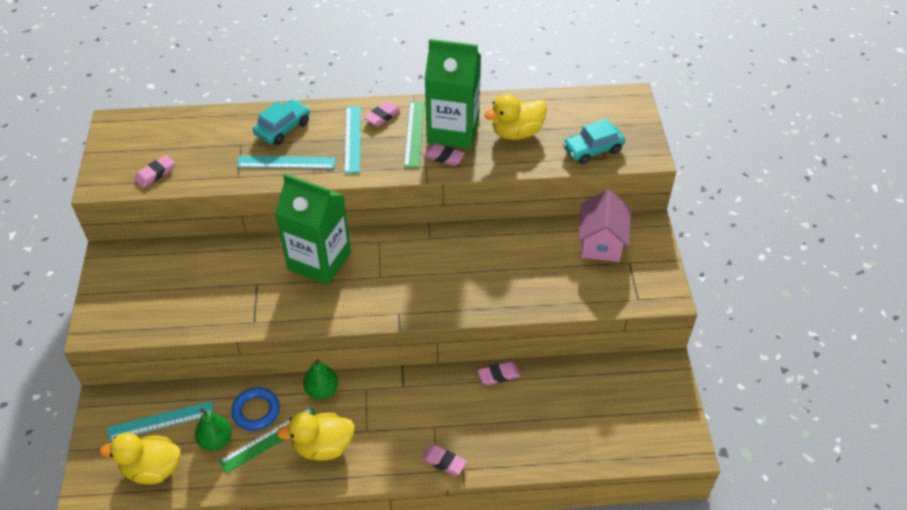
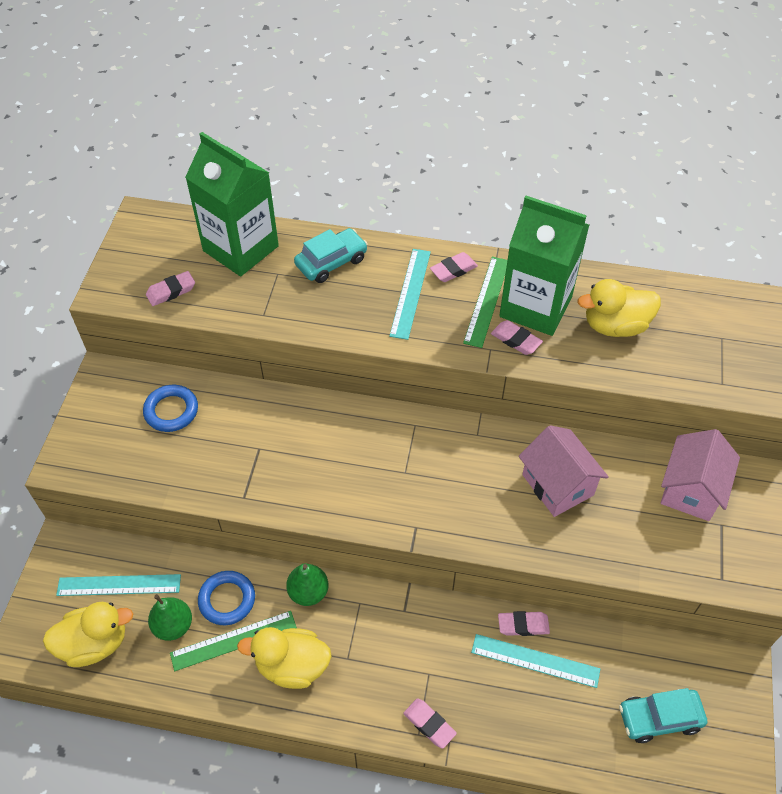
camera: 15 degrees right, 5 degrees up
(152, 469) = (95, 643): yellow duck -> yellow duck turned 150 degrees clockwise
(175, 271) = (171, 411): none -> blue ring
(286, 162) = (324, 308): turquoise ruler -> turquoise ruler (535, 660)
(319, 261) = (338, 435): green carton -> green carton (240, 248)
(500, 261) = (557, 485): none -> pink house
(592, 149) = (708, 369): turquoise car -> turquoise car (659, 718)

